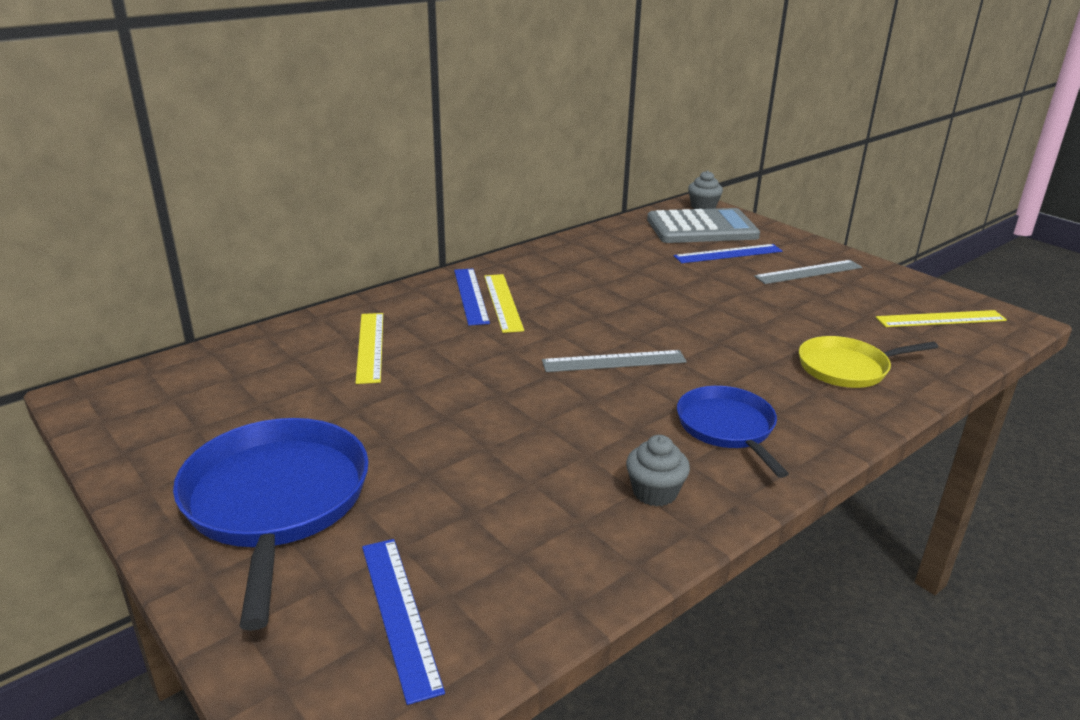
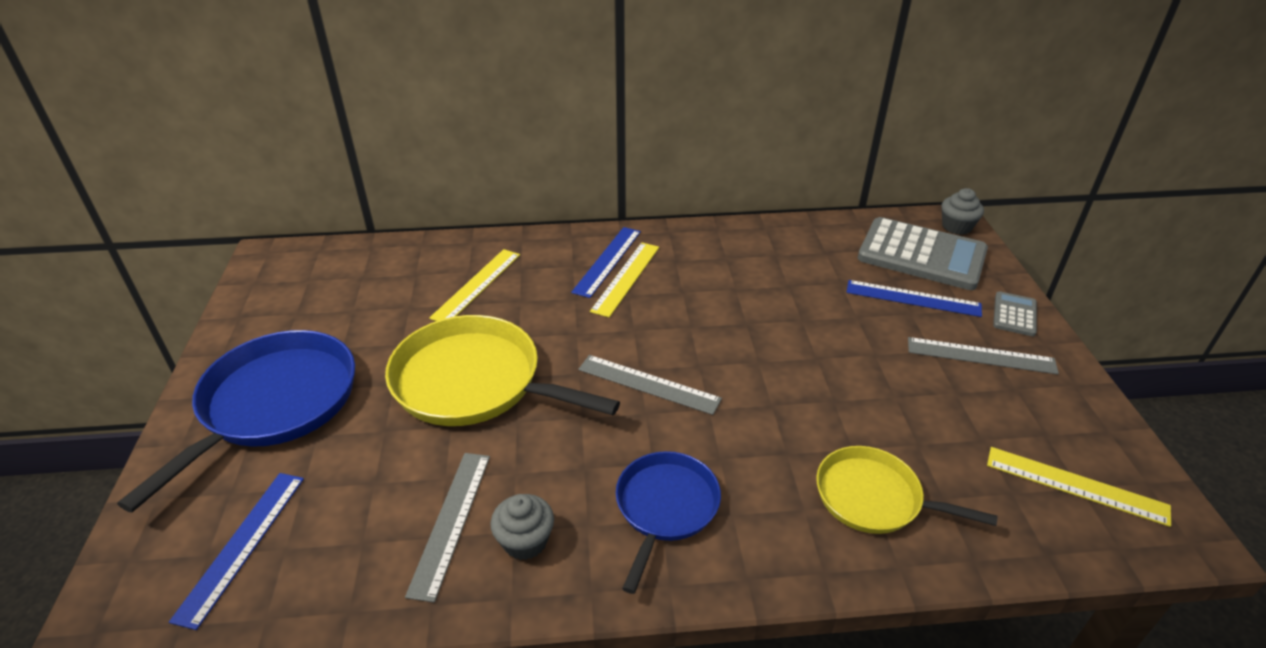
camera: 35 degrees right, 10 degrees up
(464, 411) = (474, 382): none -> yellow pan
(577, 507) = (451, 522): none -> grey ruler
(799, 244) = (1014, 314): none -> grey calculator

